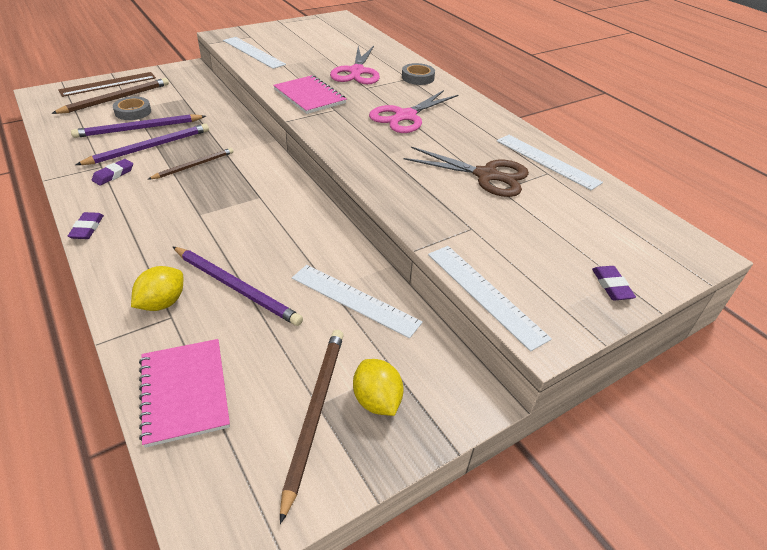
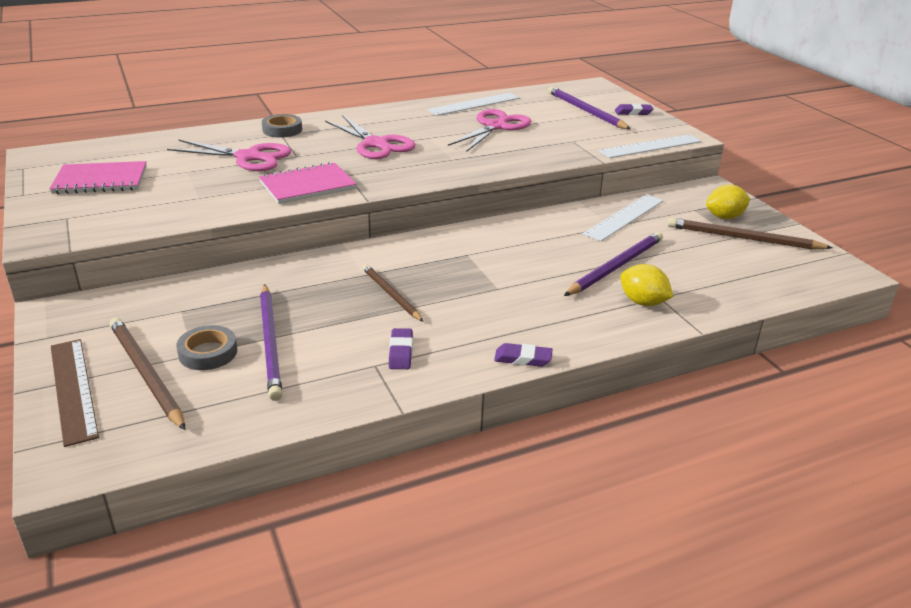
camera: 80 degrees left, 10 degrees down
(113, 175) = (400, 352): purple eraser -> purple eraser turned 45 degrees clockwise
(149, 147) = (332, 330): purple pencil -> purple pencil (585, 111)
(185, 392) = (741, 287): pink notebook -> pink notebook (100, 180)
(253, 52) = (138, 216): white ruler -> none
(486, 175) = (495, 126): brown scissors -> pink scissors

